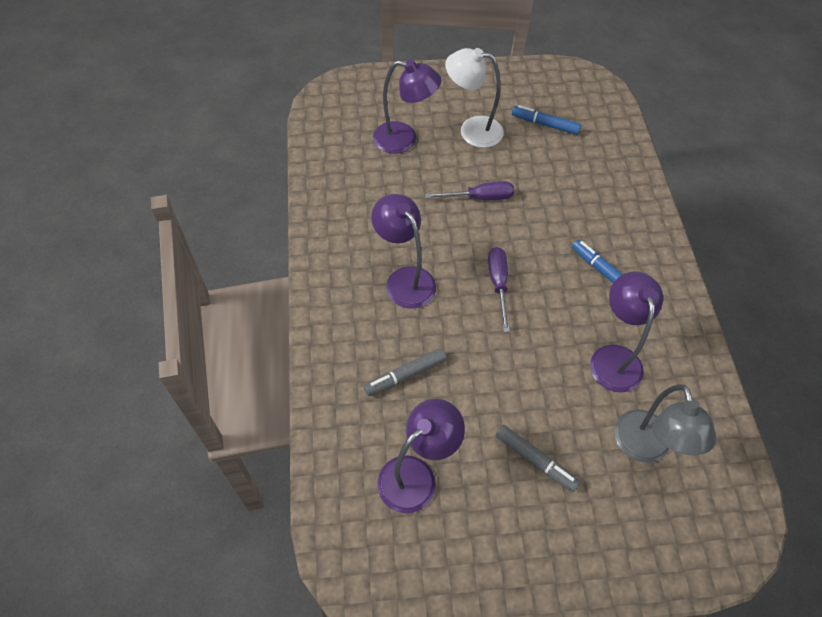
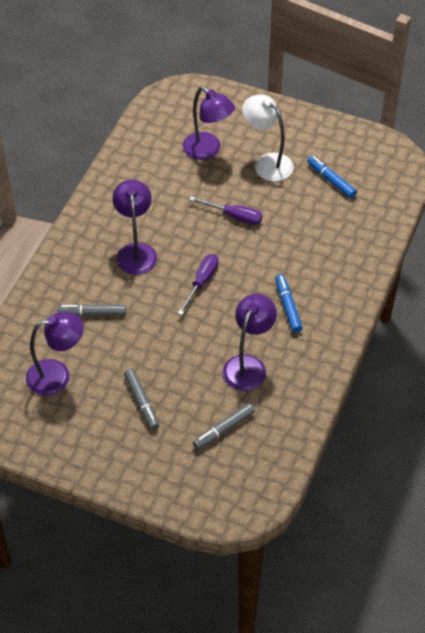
camera: 30 degrees right, 5 degrees down
(645, 448) = (223, 429): grey lamp -> grey marker

